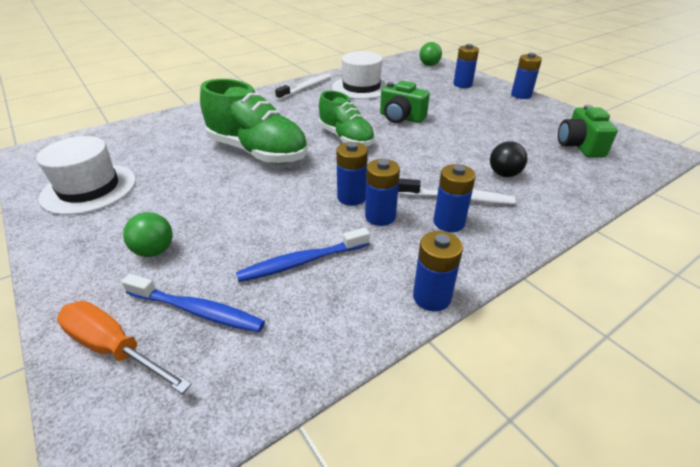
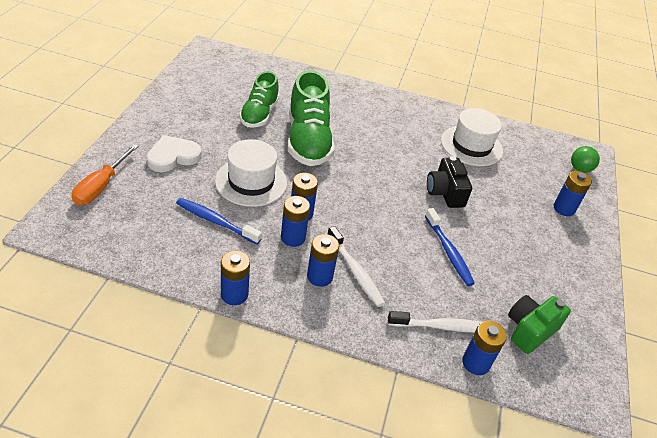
camera: 45 degrees right, 5 degrees up
(89, 189) = (199, 96): white hat -> white hat (251, 182)
(114, 348) = (101, 186): orange screwdriver -> orange screwdriver turned 150 degrees counterclockwise
(154, 251) = (173, 156): green ball -> white heart
(197, 311) = (145, 200): blue toothbrush -> blue toothbrush (448, 252)
(306, 87) = (430, 115): white toothbrush -> white toothbrush (443, 327)
(346, 138) = (375, 175): green shoe -> green shoe (259, 114)
(401, 118) = (445, 193): green camera -> black camera
(504, 174) = (420, 289): black ball -> none
(521, 95) = (594, 259): blue battery -> blue battery (476, 363)

